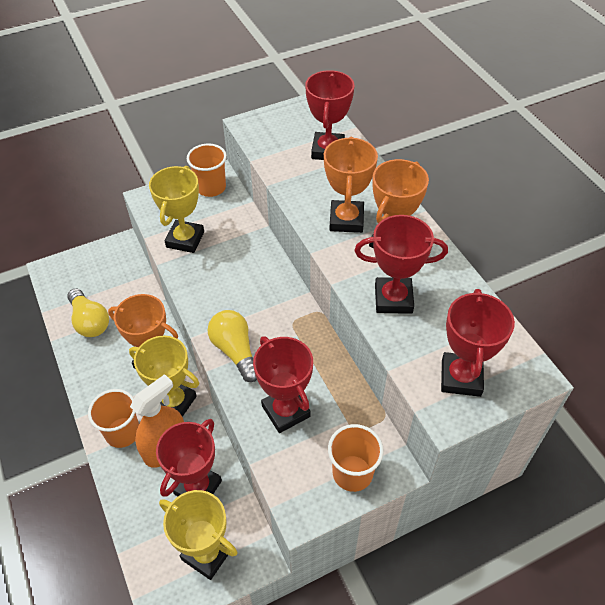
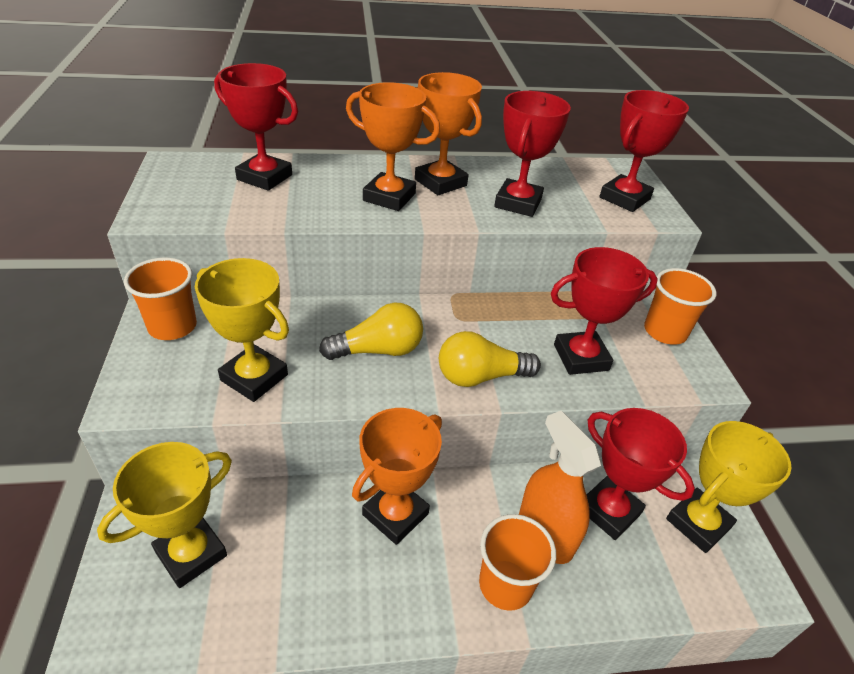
camera: 75 degrees left, 10 degrees down
(90, 321) = (270, 592): yellow light bulb -> yellow light bulb (378, 350)
(174, 402) = (475, 506): yellow trophy -> yellow trophy (191, 553)
(461, 377) = (624, 198): red trophy -> red trophy turned 75 degrees counterclockwise

